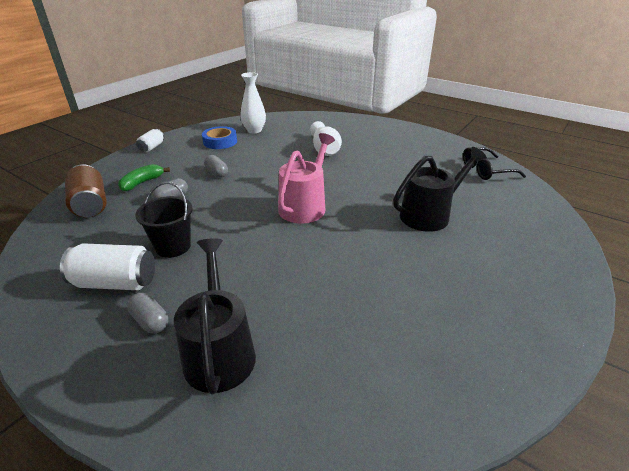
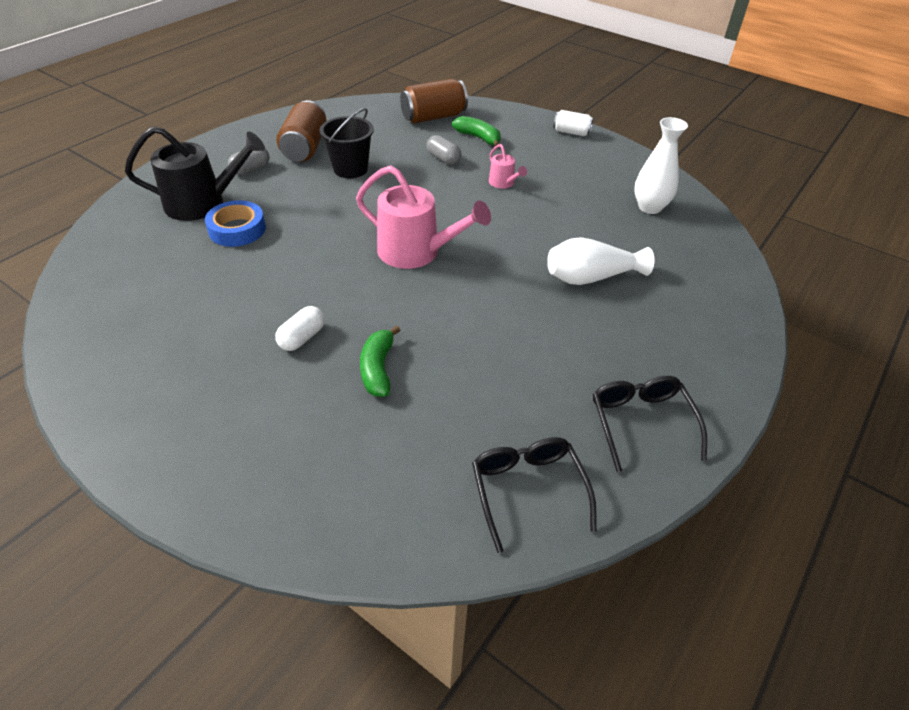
camera: 90 degrees right, 10 degrees up
(115, 282) = (305, 148): white can -> brown can
(217, 173) = (503, 183): grey capsule -> pink watering can
(220, 142) = (599, 179): blue tape -> blue tape (237, 229)
(414, 249) = (302, 338): none -> white capsule
(429, 144) = (641, 423): none -> black glasses
(429, 215) = (378, 369): black watering can -> green banana

